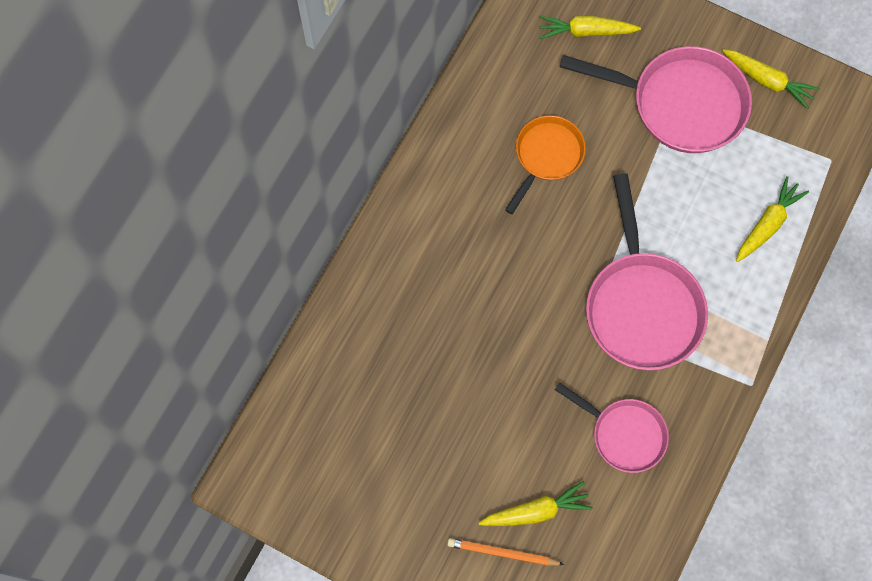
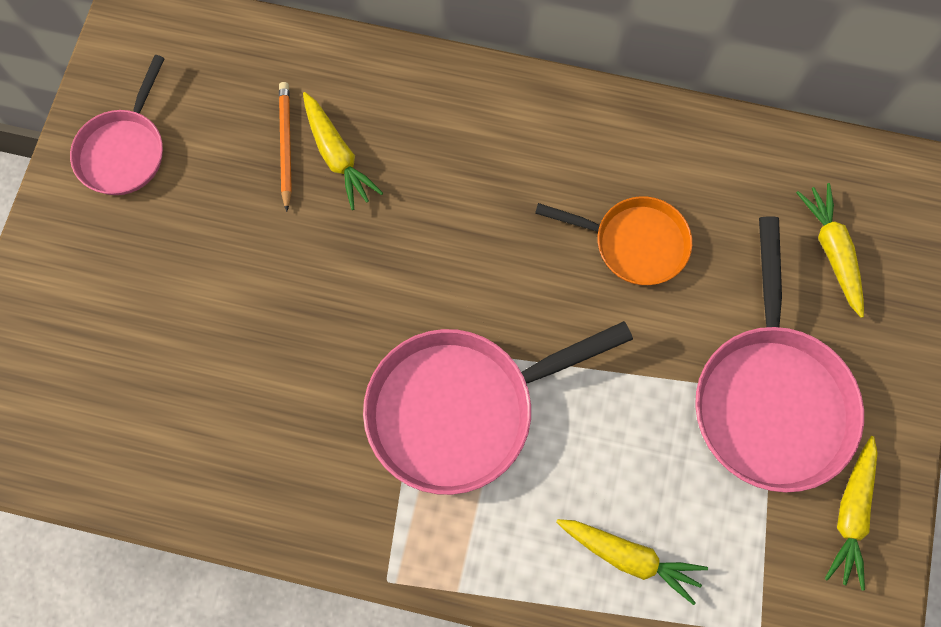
camera: 75 degrees right, 0 degrees up
(502, 553) = (100, 311): orange pencil -> orange pencil (286, 145)
(536, 511) = (159, 338): yellow carrot -> yellow carrot (337, 156)
(624, 434) = (281, 424): pink pan -> pink pan (124, 151)

